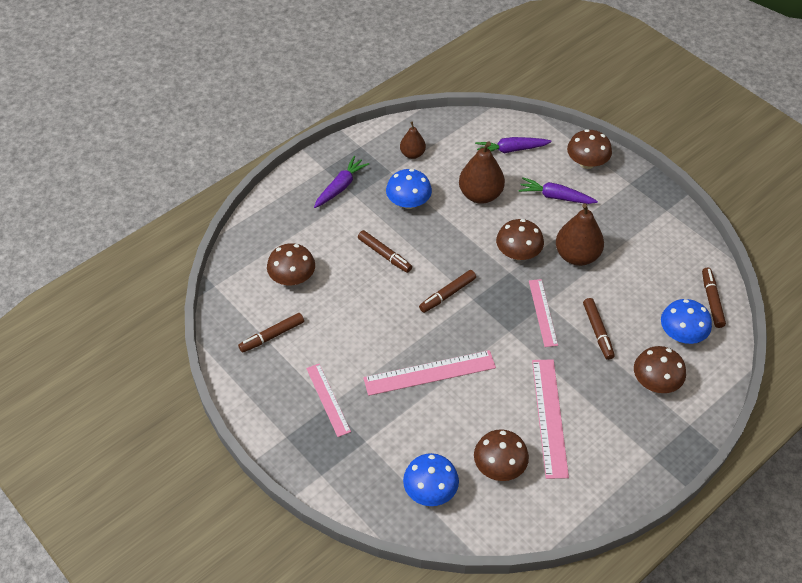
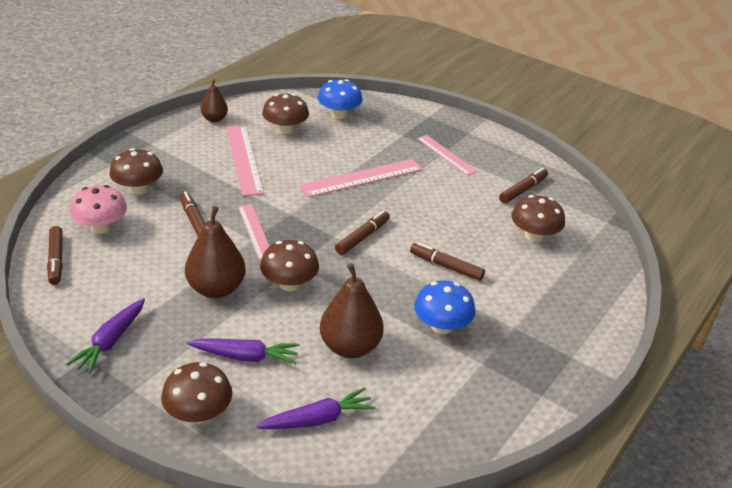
camera: 165 degrees right, 15 degrees down
(340, 187) = (537, 335): purple carrot -> purple carrot (111, 341)
(412, 154) = (462, 393): brown pear -> brown pear (214, 119)
(681, 334) = (101, 227): blue mushroom -> pink mushroom

